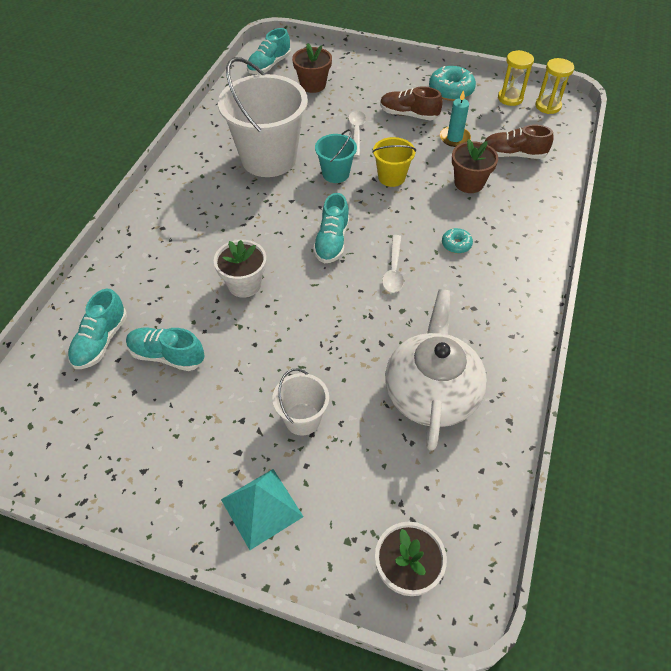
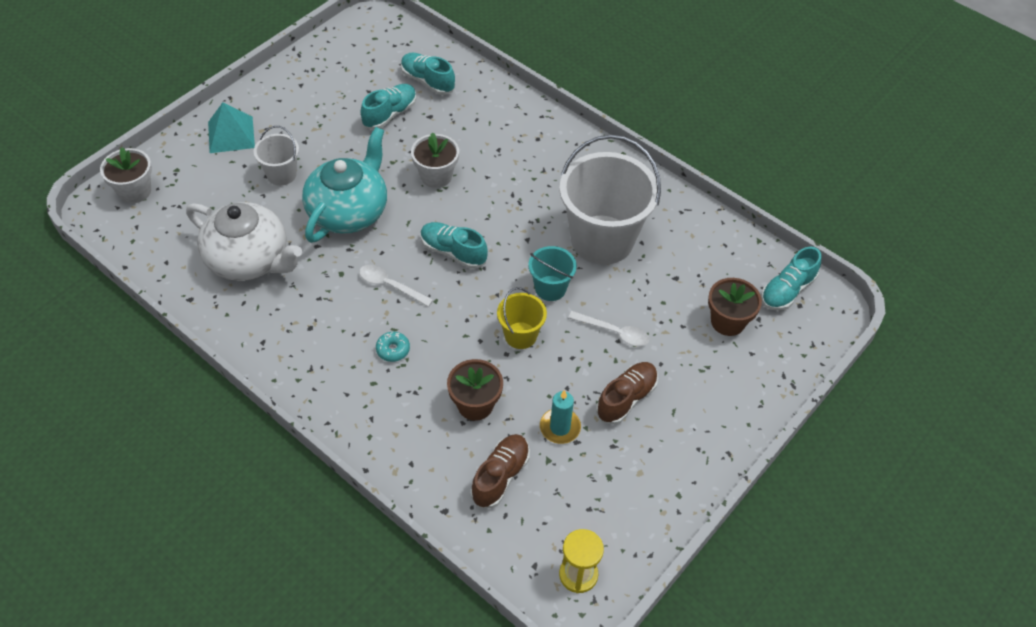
camera: 110 degrees right, 0 degrees up
(269, 65) = (787, 290): turquoise shoe -> turquoise shoe turned 105 degrees counterclockwise
(324, 335) = (349, 211): none -> turquoise teapot
(451, 90) = (660, 470): turquoise donut -> none
(510, 98) = (615, 535): yellow hourglass -> none

